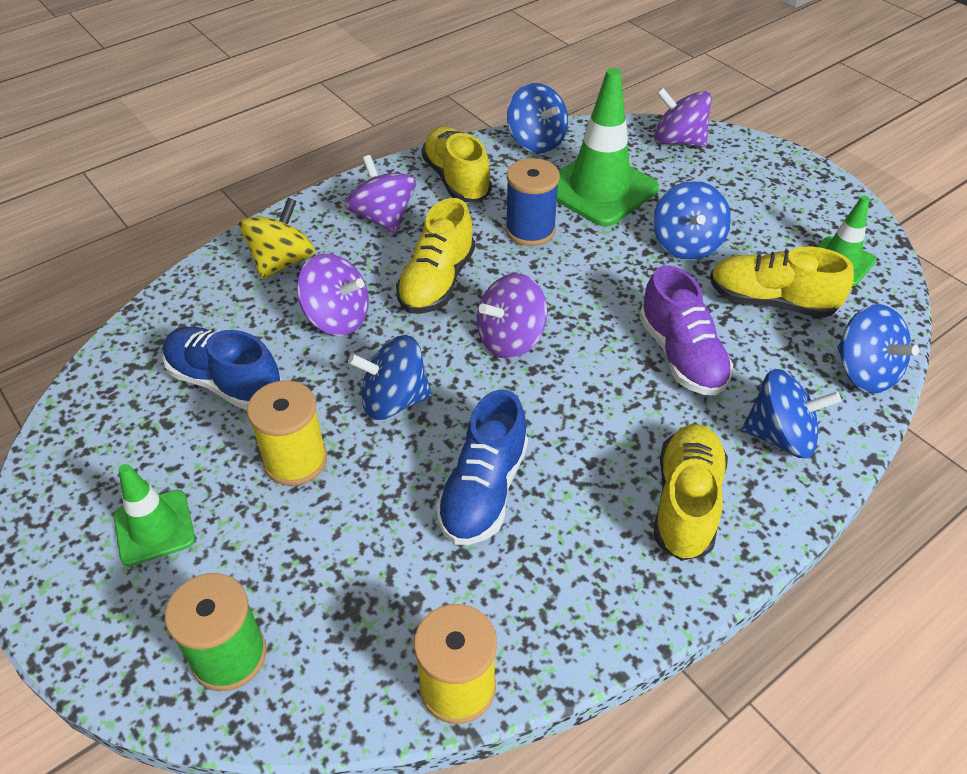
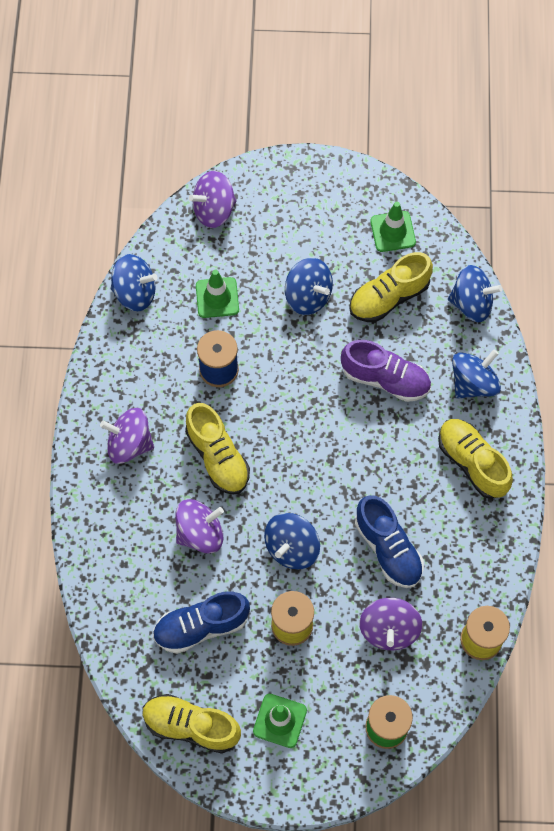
camera: 50 degrees left, 20 degrees up
(282, 262) = (120, 531): yellow spinning top -> none
(456, 180) = (130, 372): yellow shoe -> yellow shoe (191, 726)
(510, 339) = (299, 454): purple spinning top -> purple spinning top (389, 629)
(599, 189) = (217, 298): green traffic cone -> green traffic cone, size x0.56

